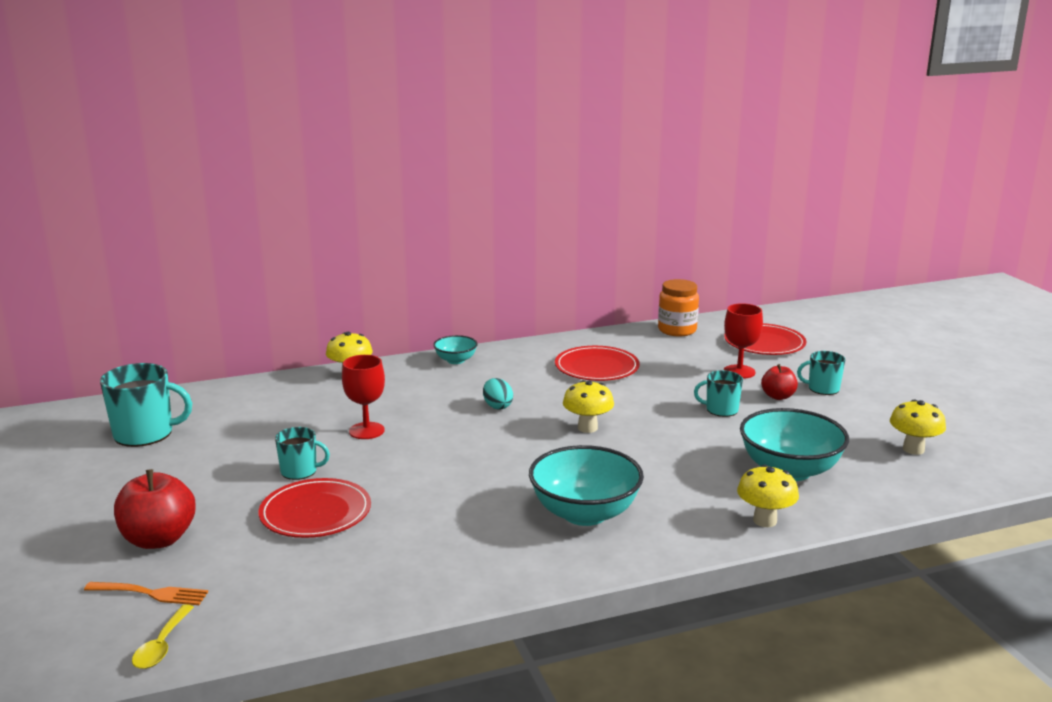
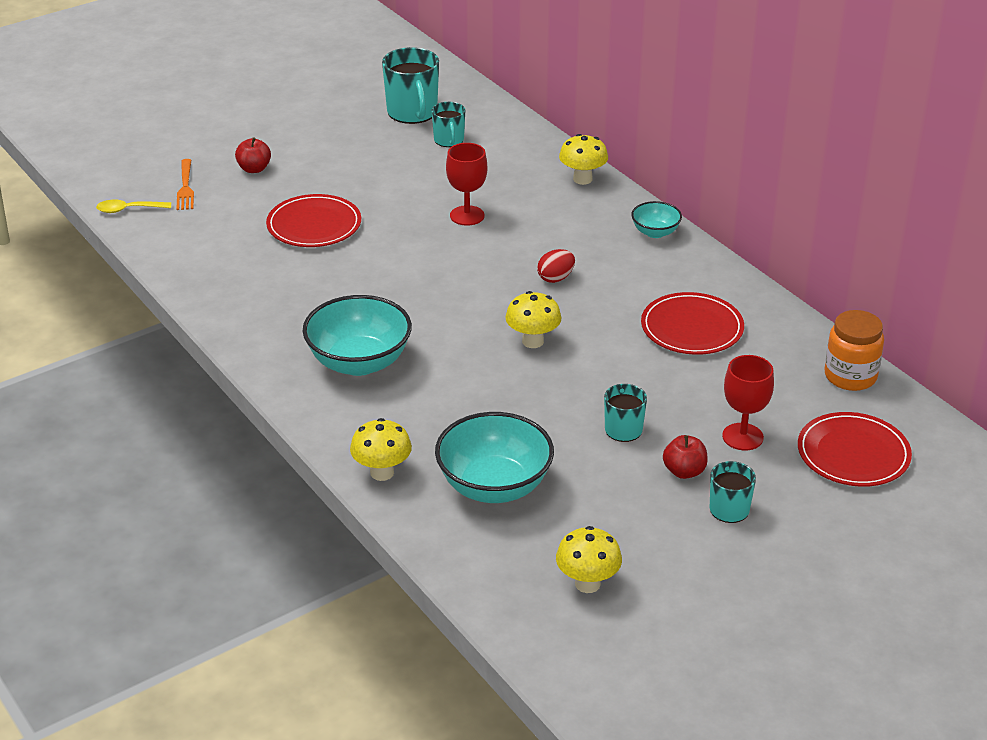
camera: 75 degrees right, 15 degrees up
(159, 539) = (254, 169): red apple -> red apple, size x0.59
(300, 471) = (378, 201): turquoise mug -> turquoise mug (449, 140)
(497, 406) = (555, 278): turquoise egg -> red egg

